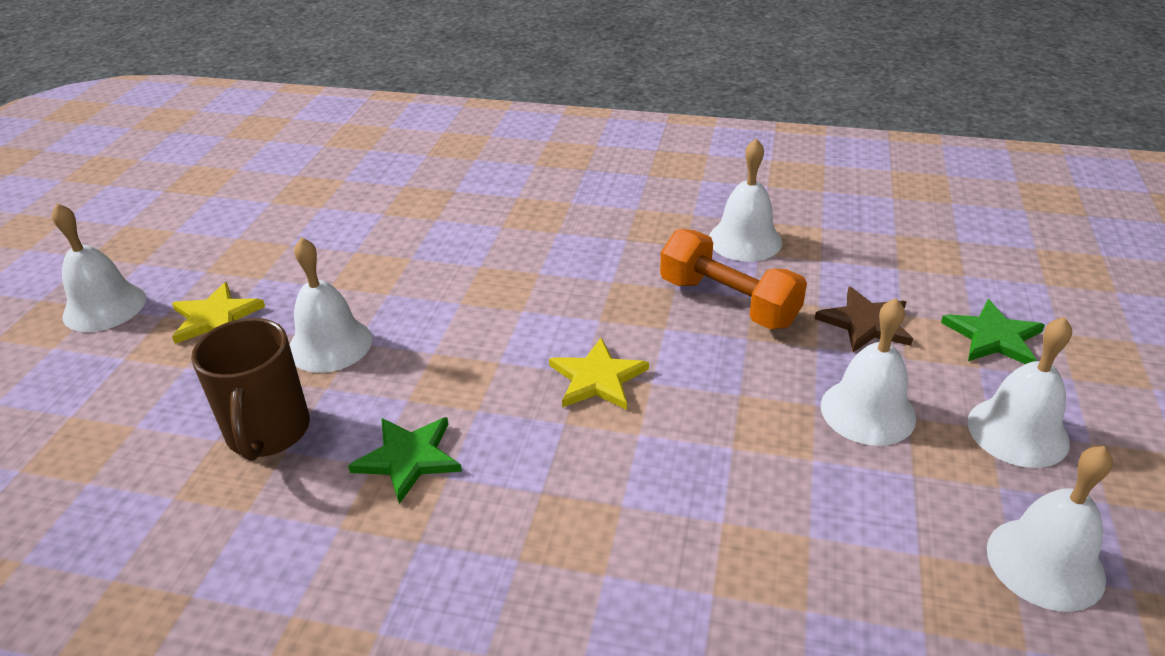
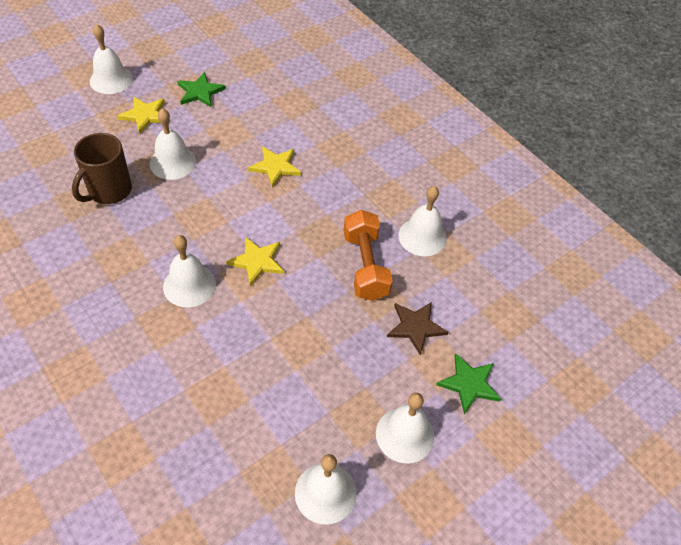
camera: 35 degrees right, 15 degrees up
(408, 458) = (144, 242): green star -> green star (200, 92)
(482, 272) = (275, 167): none -> yellow star
(867, 411) = (350, 369): white bell -> white bell (189, 285)

